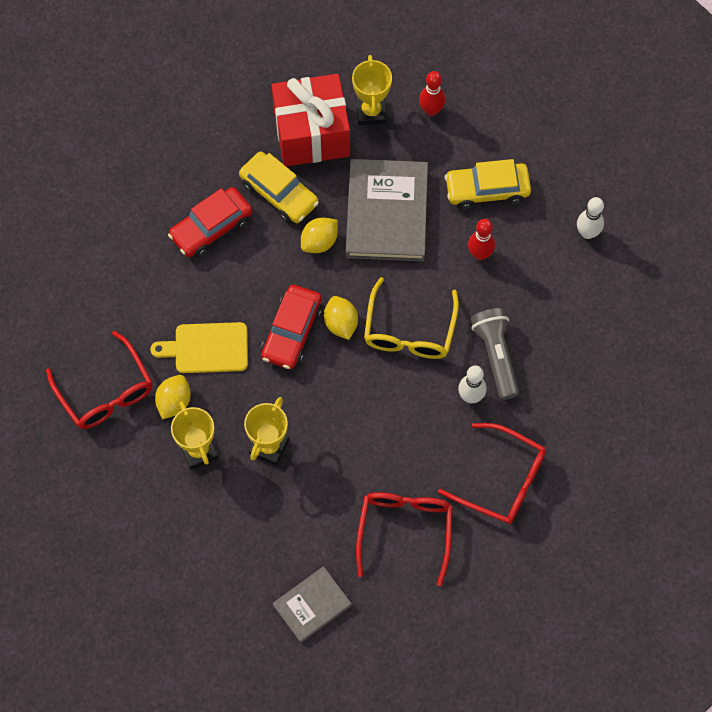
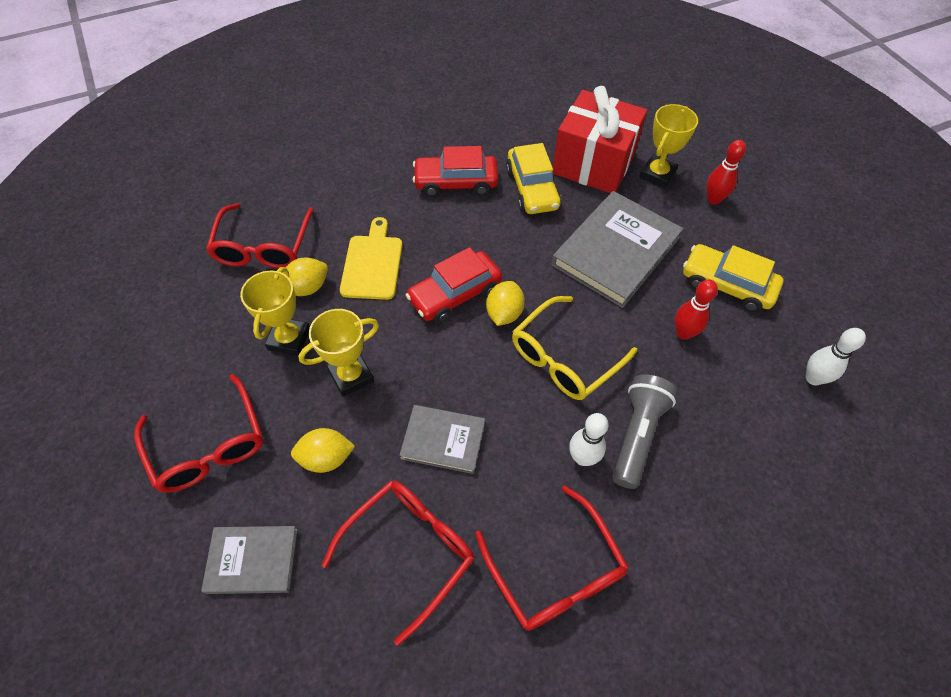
camera: 35 degrees right, 10 degrees down
(207, 348) = (372, 264): yellow cutting board -> yellow cutting board turned 60 degrees clockwise
(214, 561) = (208, 445): none -> red glasses
(319, 242) = (537, 240): yellow lemon -> yellow lemon (326, 458)
(371, 447) = (443, 440): none -> grey book

